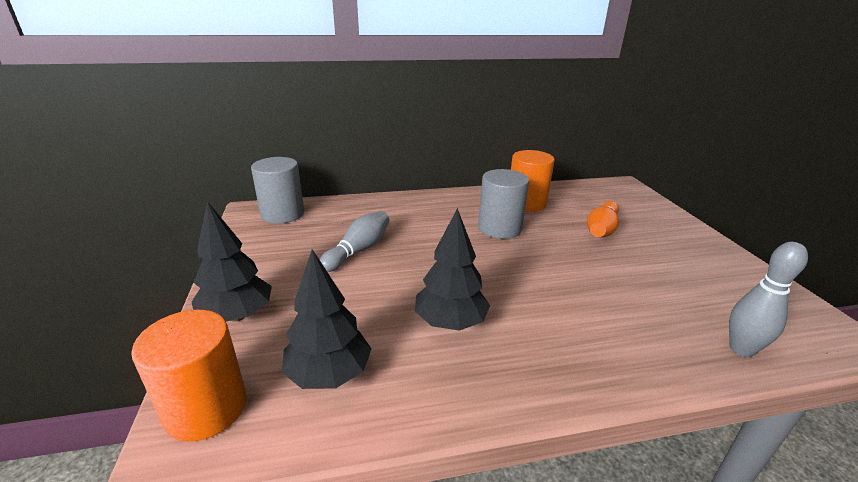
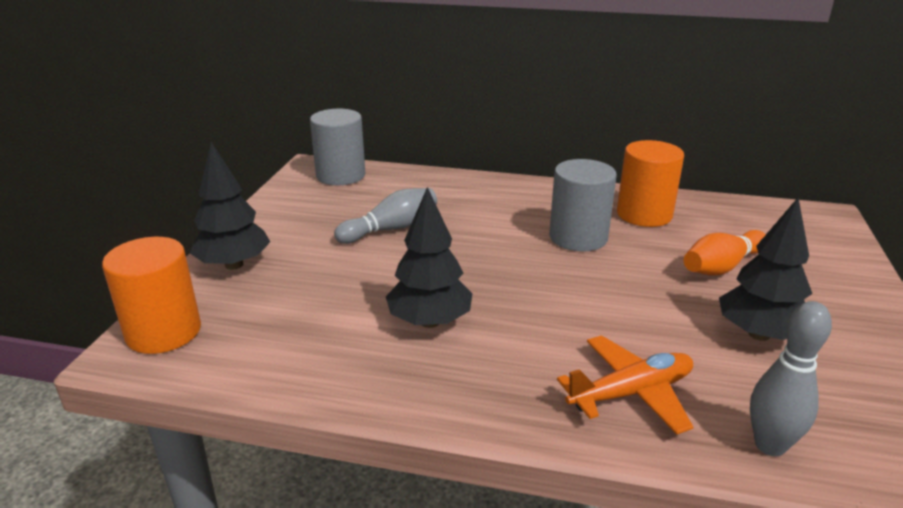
camera: 25 degrees right, 0 degrees up
(329, 374) = (278, 335): black tree -> black tree (759, 334)
(633, 338) = (631, 393): none -> orange plane

